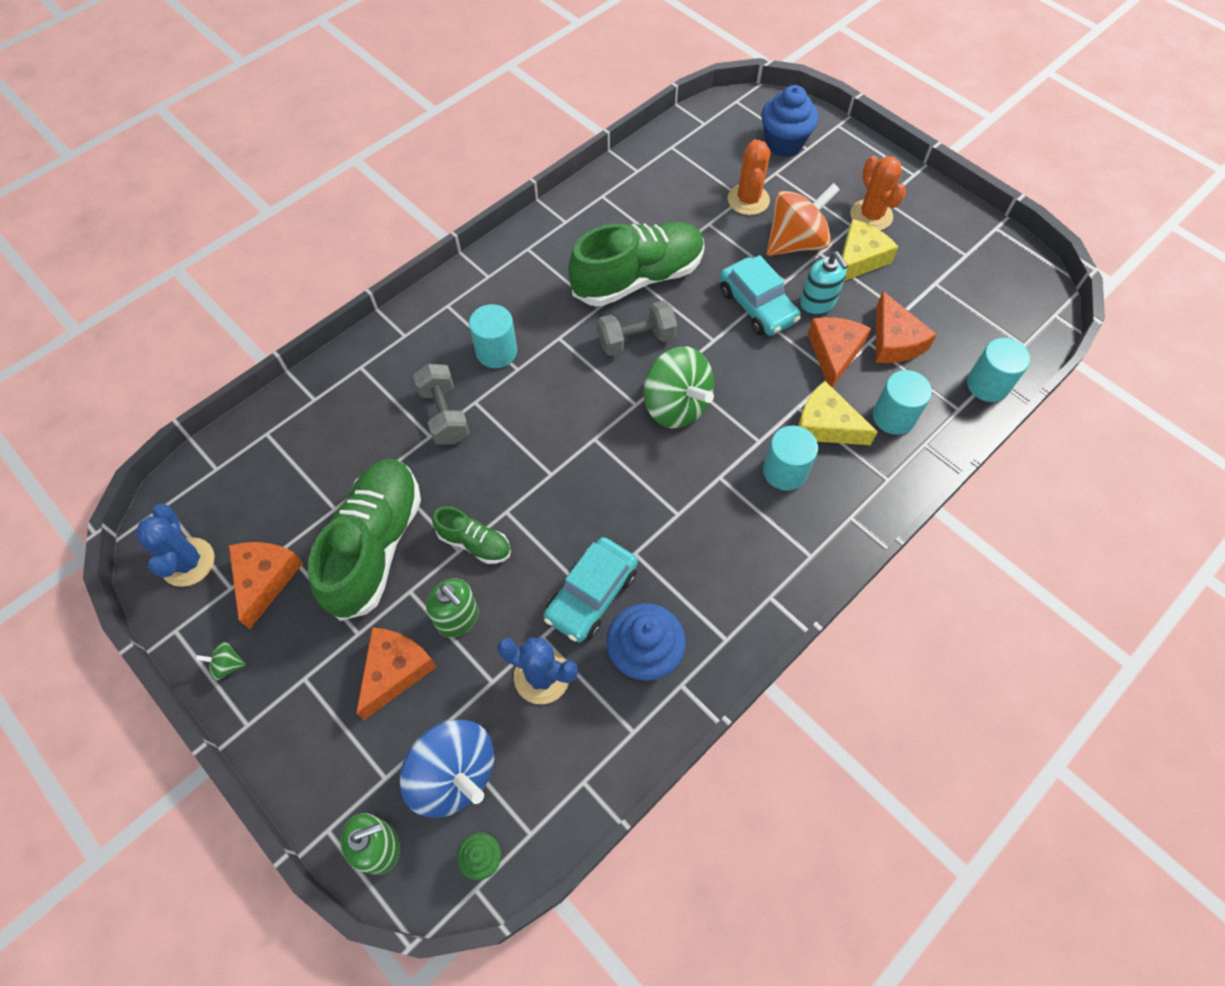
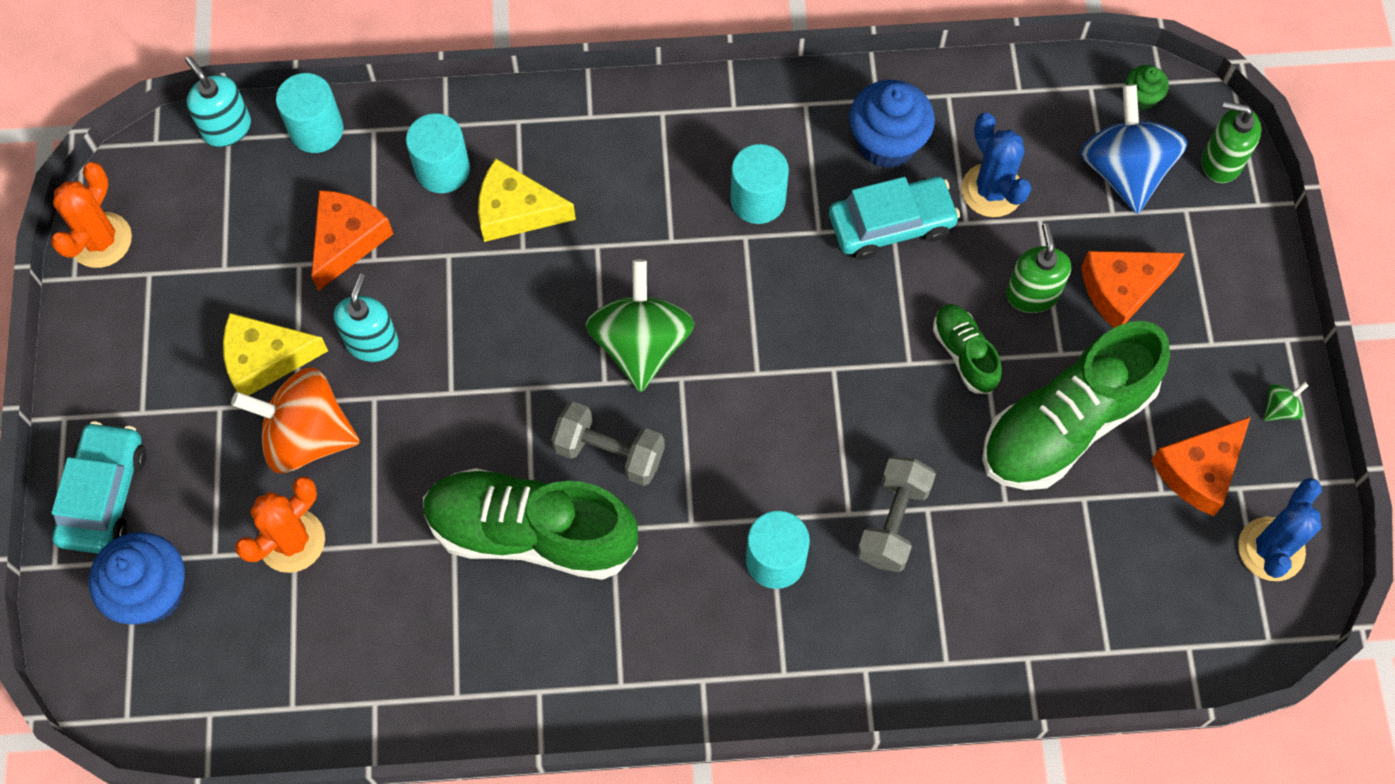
camera: 140 degrees left, 5 degrees up
(227, 665) = (1279, 408): green spinning top -> green spinning top turned 75 degrees counterclockwise
(757, 305) = (438, 391): turquoise car -> turquoise car (104, 495)
(784, 471) = (604, 199): turquoise cylinder -> turquoise cylinder (758, 200)
(826, 425) = (516, 211): yellow cheese -> yellow cheese turned 120 degrees clockwise
(834, 353) = (422, 275): orange cheese -> none
(871, 215) = (183, 402): orange cactus -> orange cactus (100, 240)
(1032, 349) = (227, 128): none -> turquoise soap dispenser

